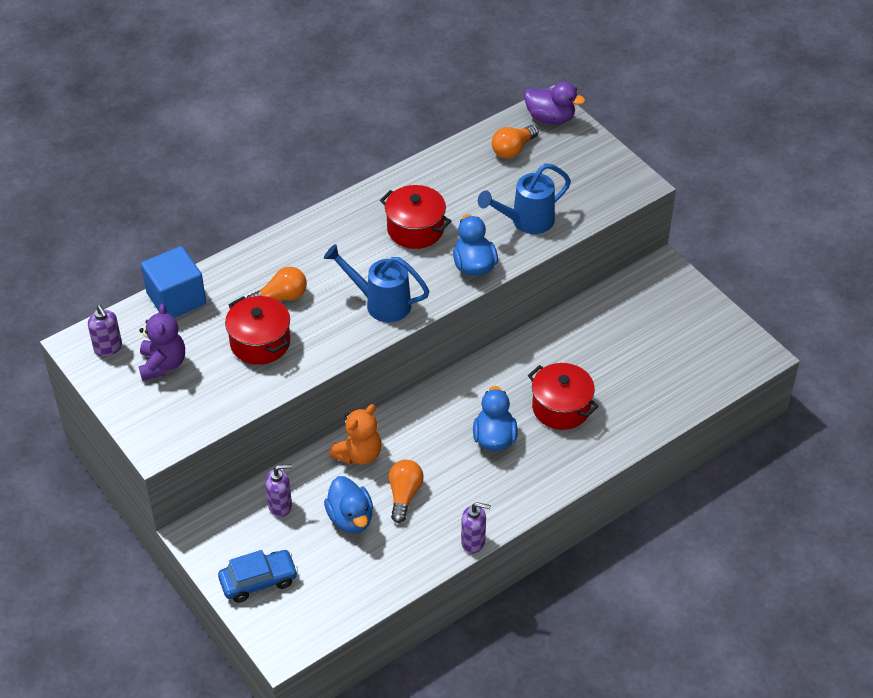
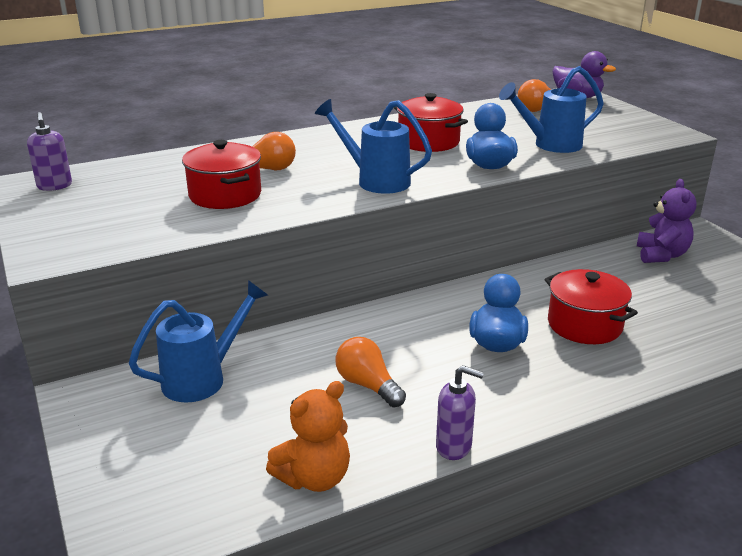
camera: 10 degrees right, 20 degrees down
(163, 364) = (105, 201): purple teddy bear -> purple teddy bear (661, 255)
(176, 299) = (153, 163): blue cube -> none
(258, 581) = (133, 455): blue car -> none
(280, 506) = (203, 378): purple soap dispenser -> blue watering can
(350, 518) = (289, 401): blue duck -> none
(359, 454) = (321, 341): orange teddy bear -> orange teddy bear (314, 478)
(404, 495) = (368, 385): orange light bulb -> orange light bulb turned 60 degrees counterclockwise

